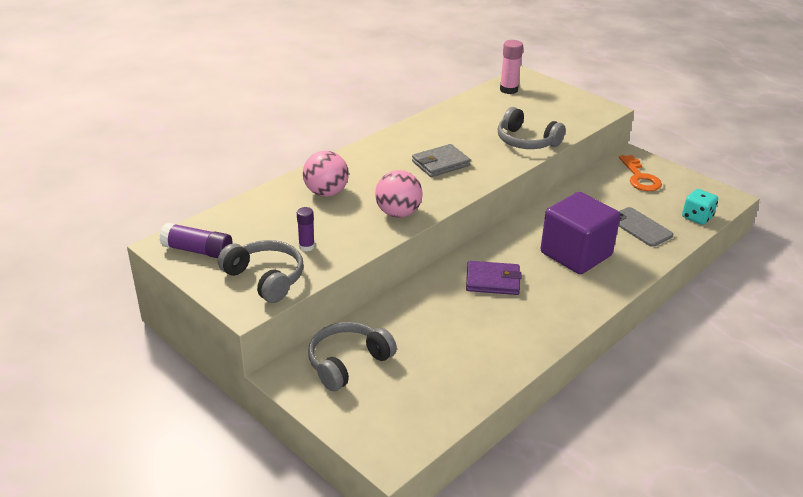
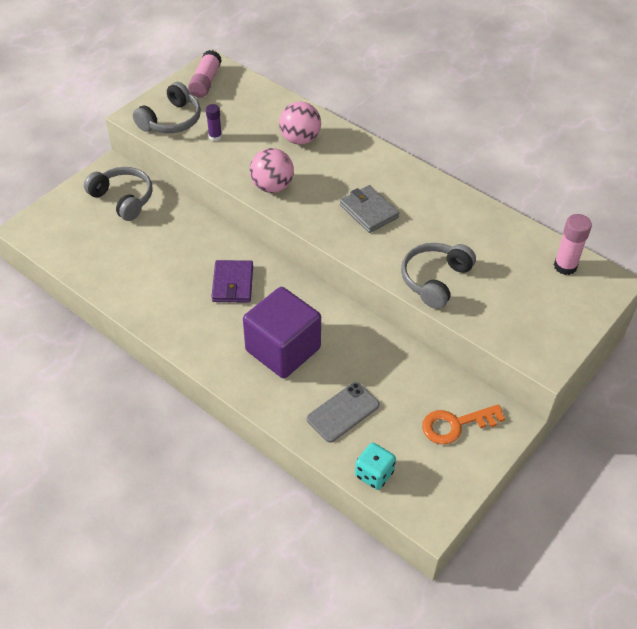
camera: 85 degrees right, 15 degrees up
(198, 251) = (205, 82): purple glue stick -> pink glue stick

